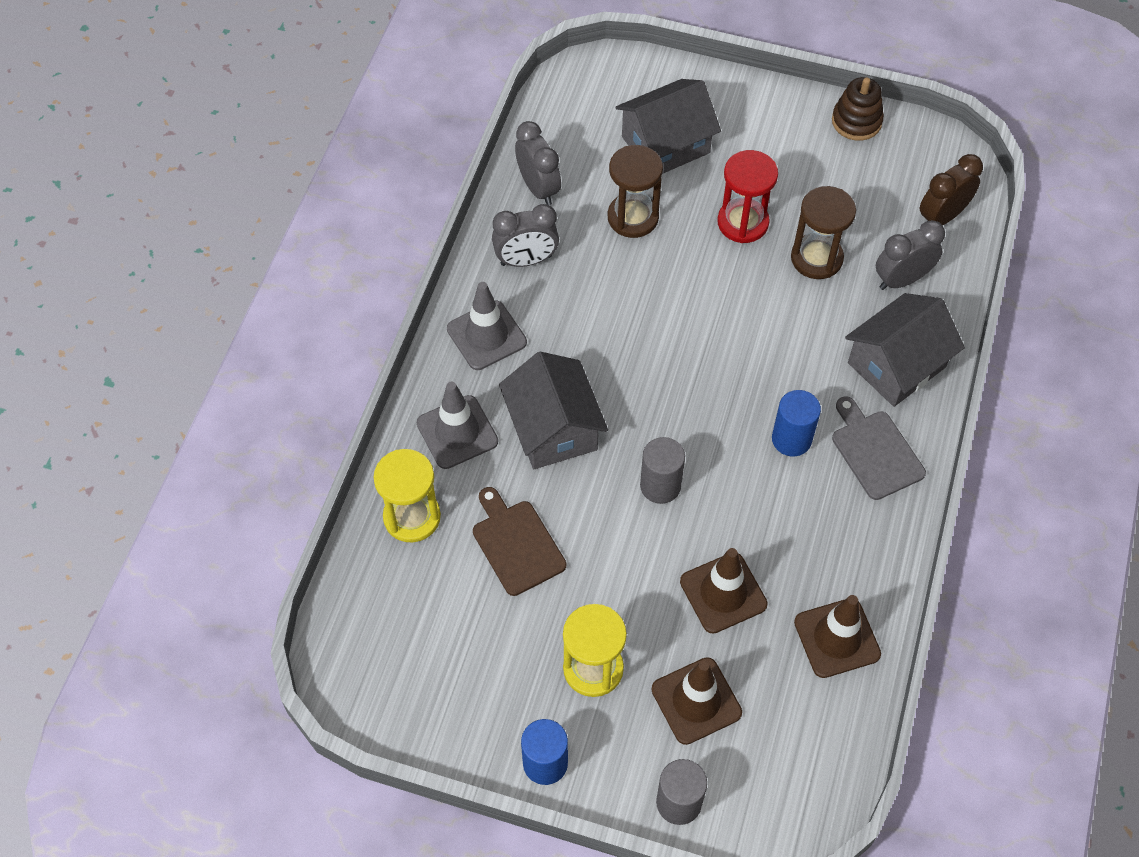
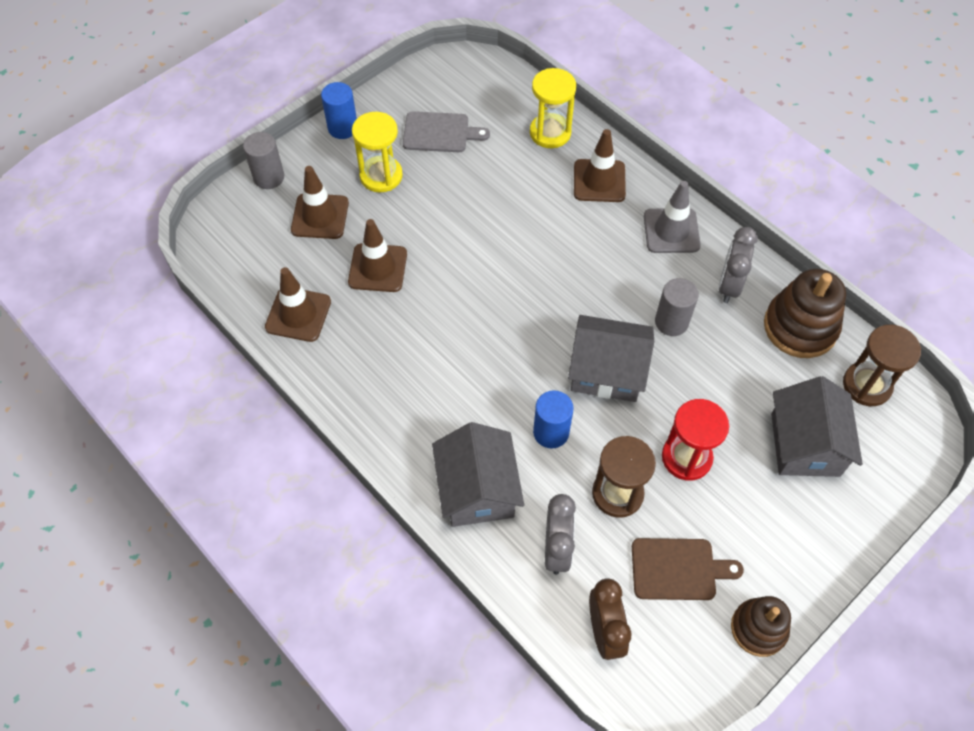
camera: 120 degrees right, 0 degrees up
(457, 432) = (599, 181): grey traffic cone -> brown traffic cone
(516, 544) = (493, 176): brown cutting board -> brown cutting board (678, 569)
(538, 188) = (800, 327): grey clock -> brown stacking toy
(553, 428) = (567, 234): grey house -> grey house (607, 371)
(633, 217) = (735, 378): brown hourglass -> brown hourglass (867, 385)
(660, 486) = (481, 273): grey cylinder -> grey cylinder (671, 322)
(791, 439) = (462, 374): blue cylinder -> blue cylinder (551, 432)
(875, 451) = (414, 425): grey cutting board -> grey cutting board (440, 133)

